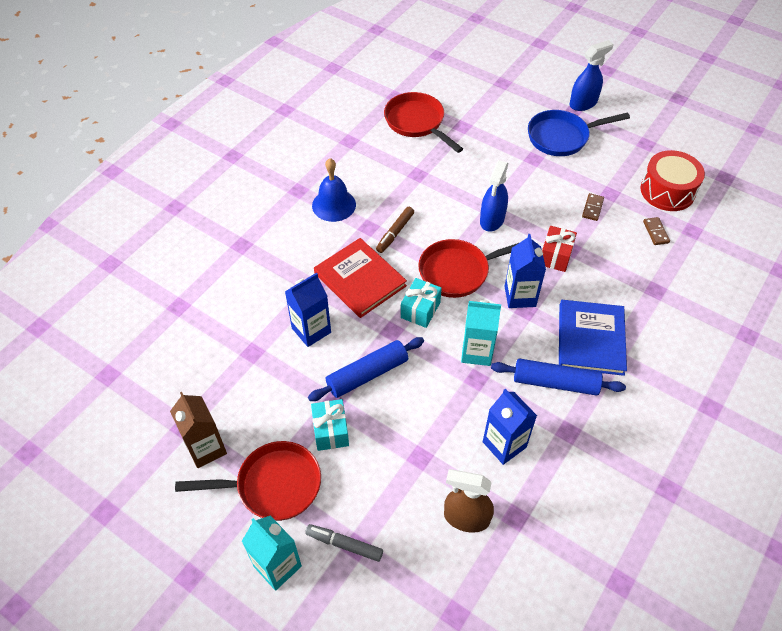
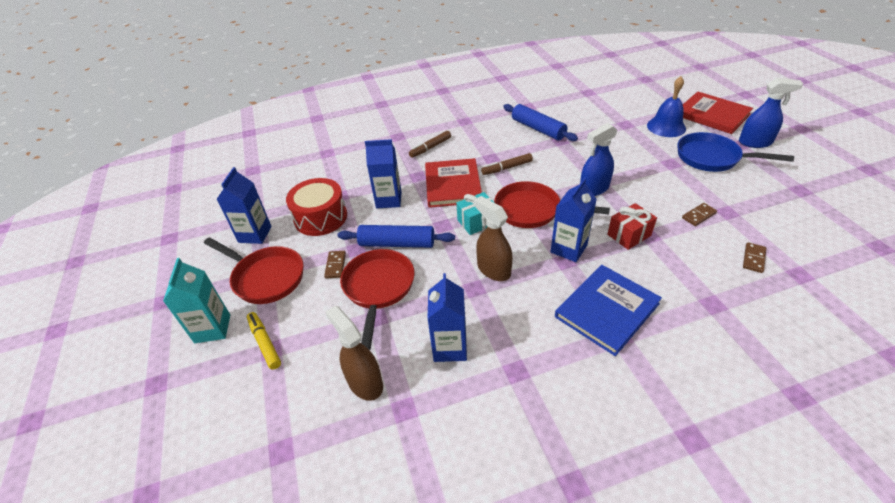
camera: 40 degrees right, 10 degrees down
(206, 448) = (255, 234): brown carton -> blue carton
(293, 243) = (430, 148): none -> brown marker
(331, 431) = (335, 265): turquoise gift -> brown domino
(334, 205) = (480, 137): blue bell -> blue bell (666, 127)
(344, 544) = (265, 343): grey marker -> yellow marker
(417, 122) = (590, 111): red pan -> red pan (378, 288)
(476, 352) = (493, 269): turquoise carton -> brown spray bottle
(529, 82) = (712, 115): none -> red book
(555, 383) = (540, 326): blue rolling pin -> blue rolling pin (538, 129)
(667, 191) = (795, 232): red drum -> red drum (321, 217)

